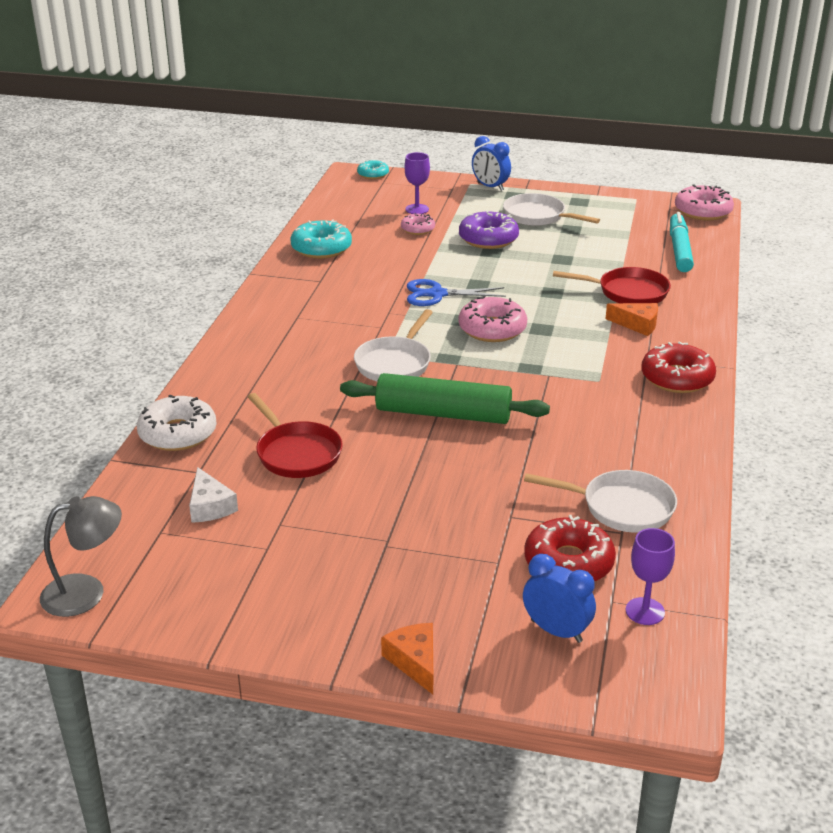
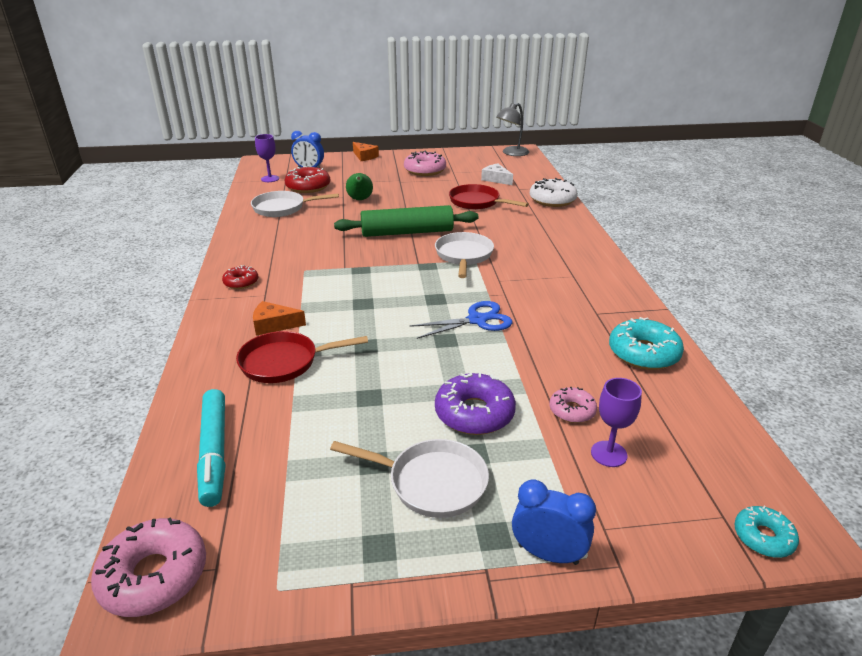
camera: 160 degrees right, 0 degrees up
(483, 501) = (360, 200): none -> green pear
(492, 329) = (406, 295): pink donut -> pink donut (425, 170)
(677, 378) = (241, 282): red donut -> red donut, size x0.58

